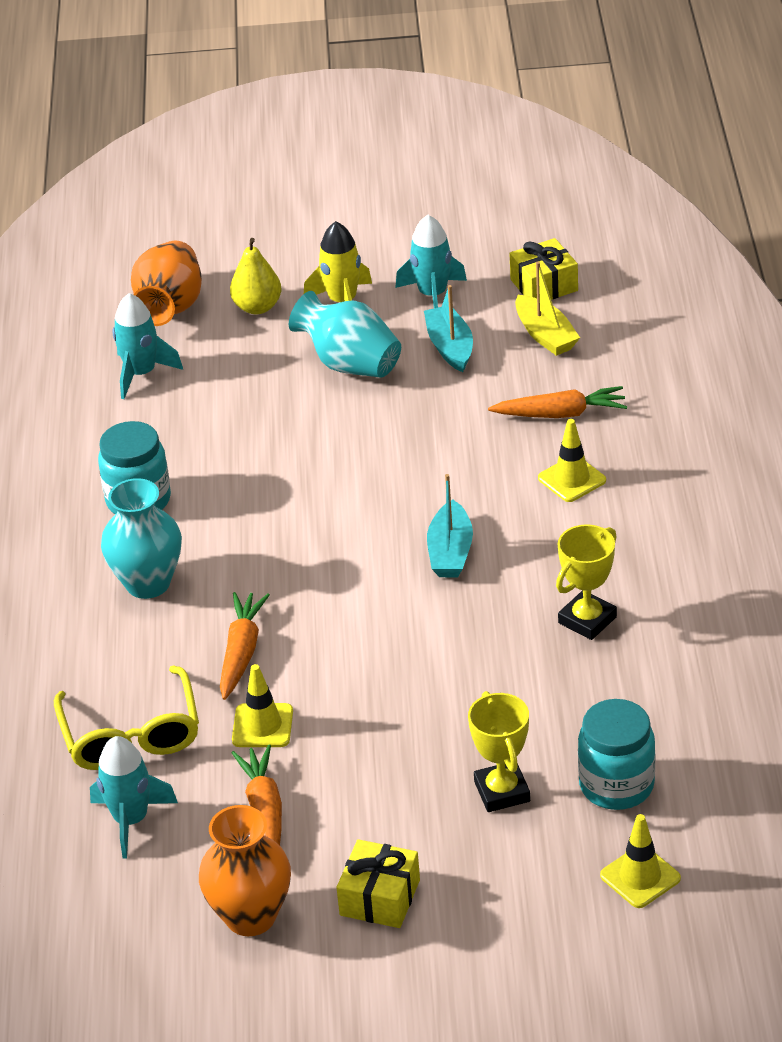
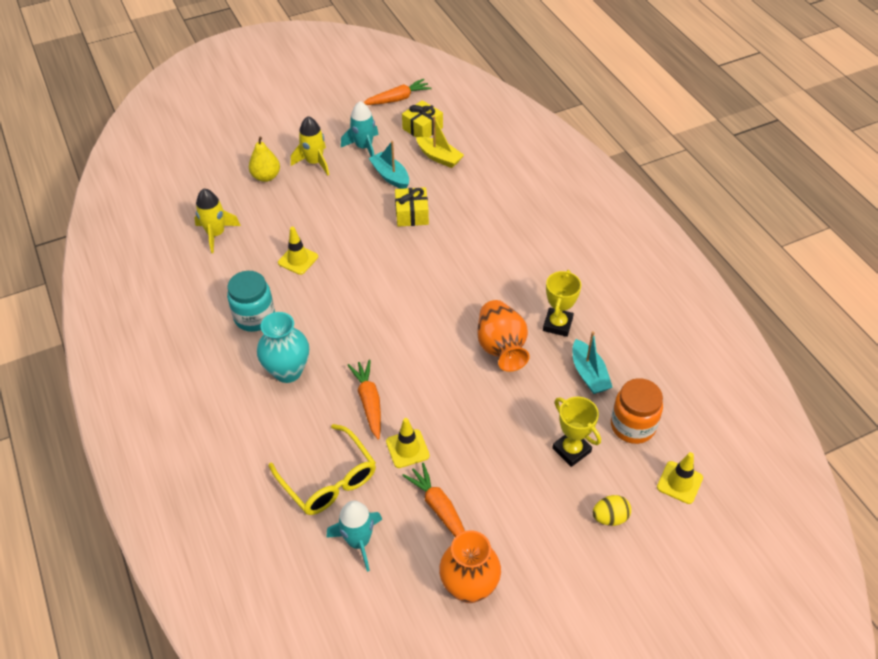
camera: 25 degrees left, 10 degrees up
(141, 374) = (216, 234): turquoise rocket -> yellow rocket
(170, 308) = (213, 189): orange vase -> orange vase (501, 348)
(350, 364) = (338, 199): turquoise vase -> none
(380, 897) = (540, 546): yellow gift -> yellow gift (412, 214)
(450, 552) = (458, 302): turquoise boat -> turquoise boat (589, 374)
(505, 891) = (610, 517): none -> yellow egg
(560, 414) = (473, 202): orange carrot -> orange carrot (397, 99)
(572, 479) = (501, 240): yellow traffic cone -> yellow traffic cone (298, 260)
(616, 785) = (632, 426): turquoise jar -> orange jar

